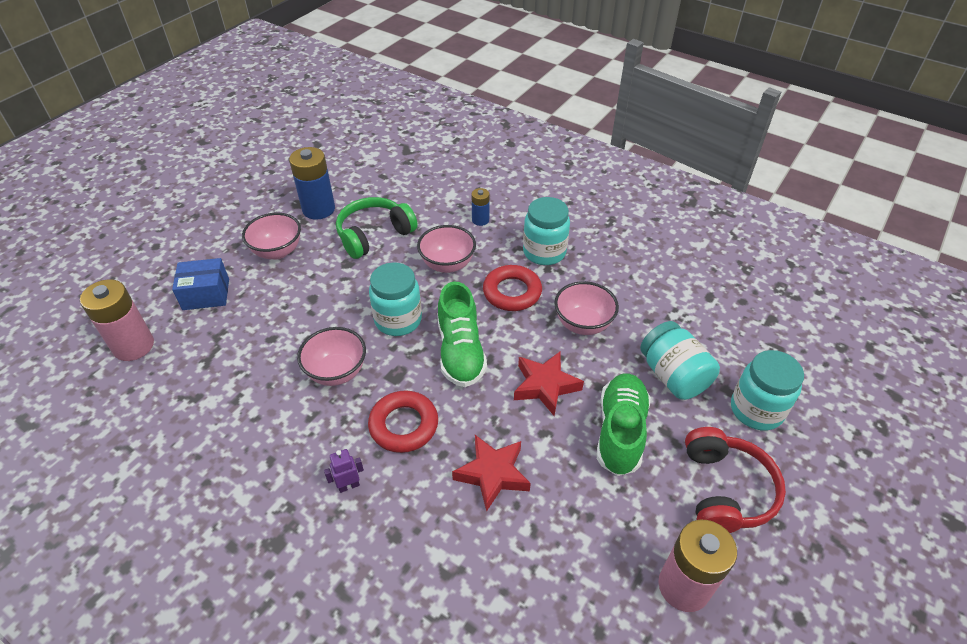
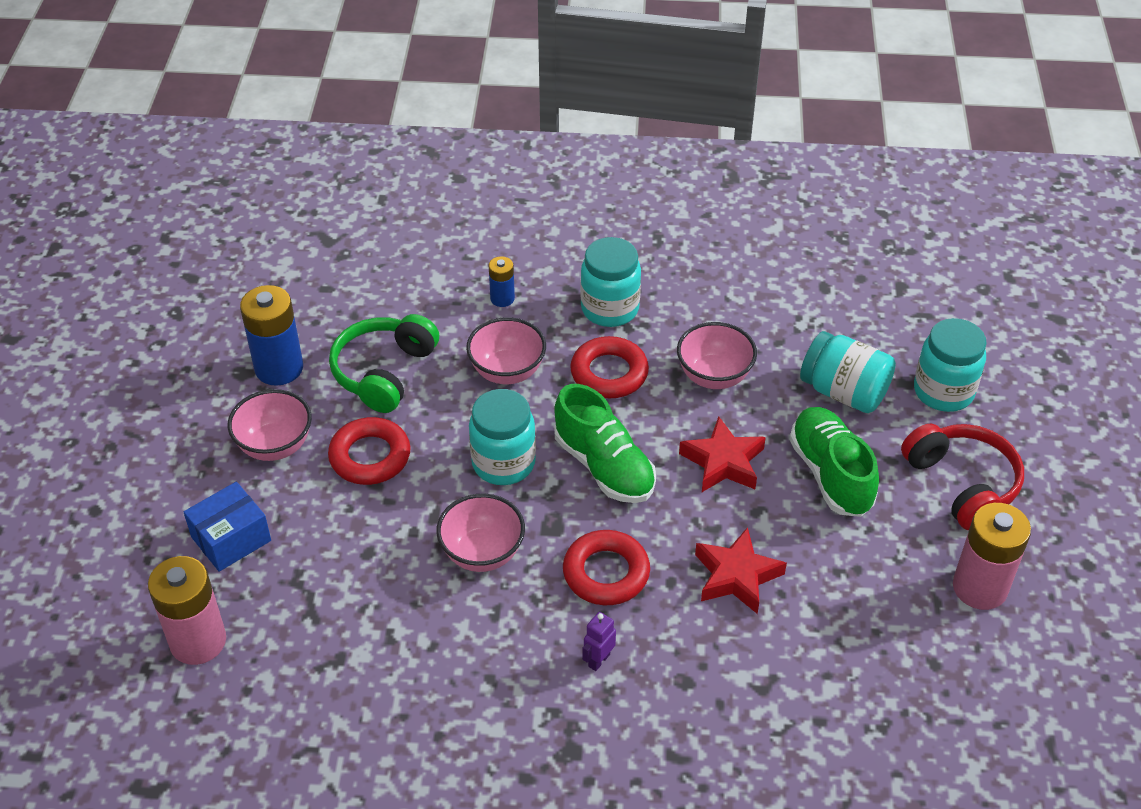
camera: 30 degrees left, 0 degrees up
(323, 281) = (370, 456): none -> red ring

